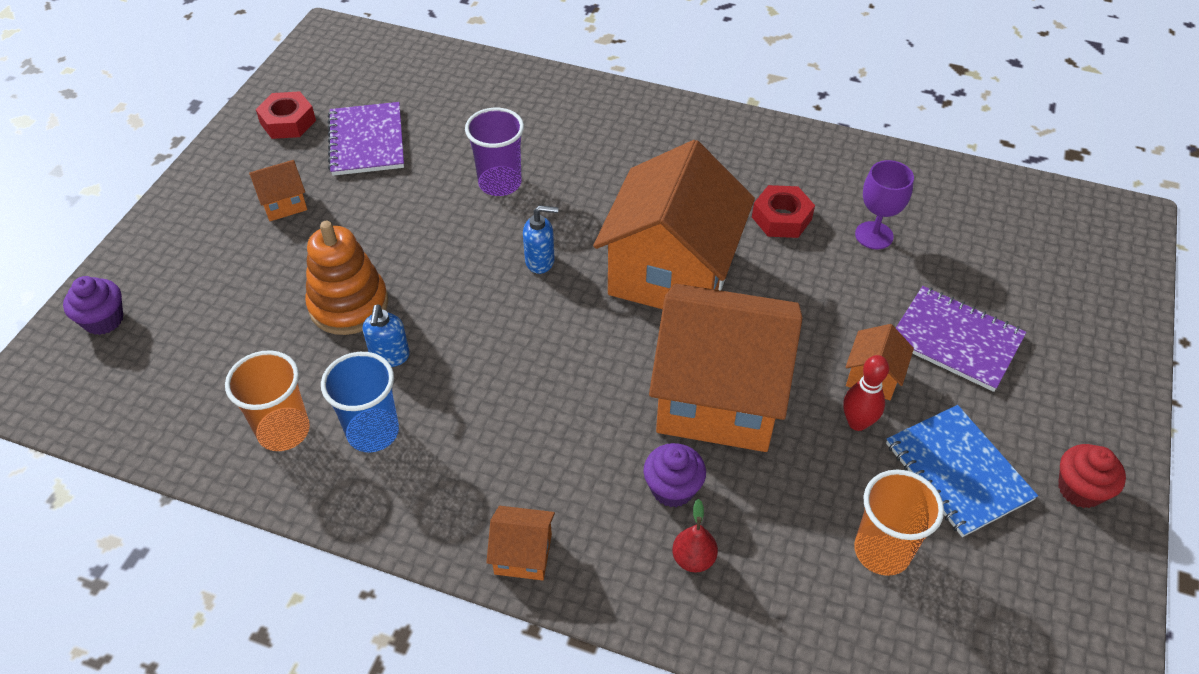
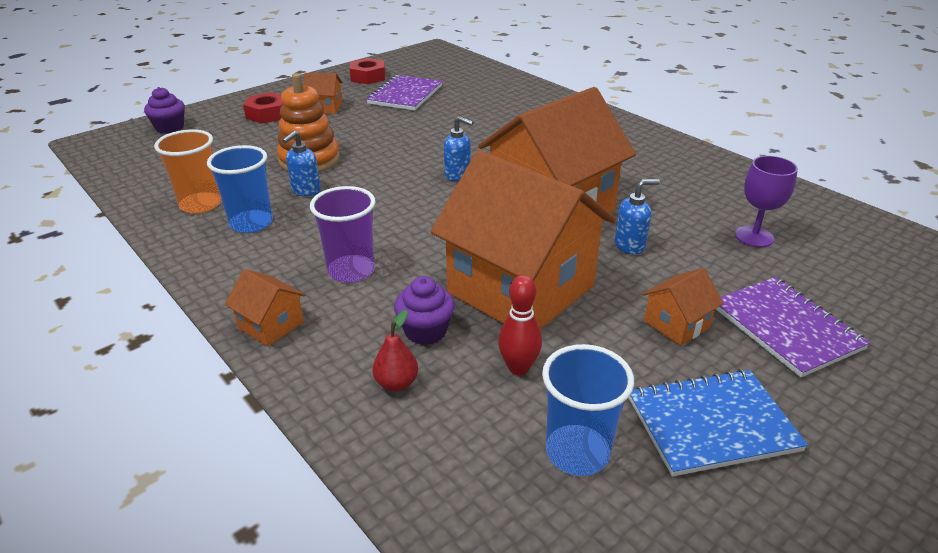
camera: 30 degrees right, 15 degrees down
(500, 183) = (470, 132): purple cup -> purple cup (351, 271)
(777, 294) = (630, 245): none -> blue soap dispenser
(781, 218) = (674, 204): red nut -> red nut (267, 114)
(857, 422) = (634, 349): red bowling pin -> red bowling pin (518, 367)
(882, 551) = (577, 452): orange cup -> blue cup
(958, 472) = (712, 424): blue notebook -> blue notebook turned 75 degrees clockwise
(1080, 489) = (853, 496): red cupcake -> none

